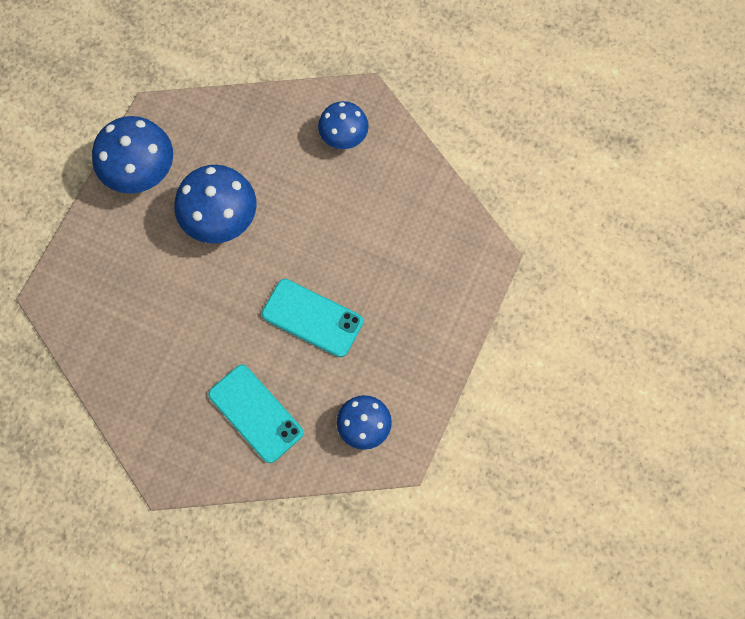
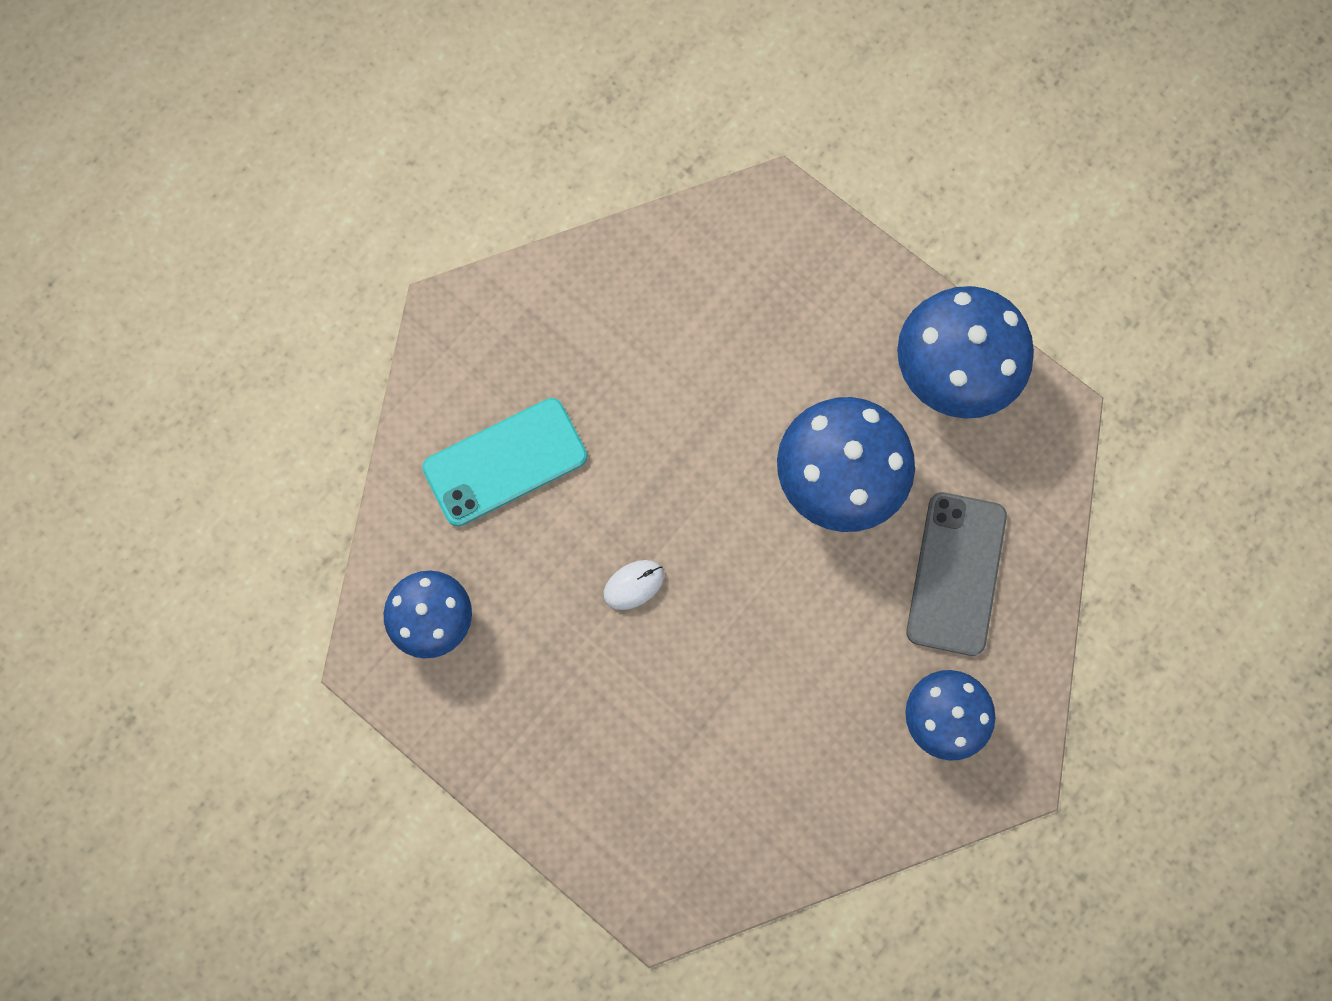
camera: 105 degrees right, 5 degrees up
(260, 147) = (956, 573): none -> grey phone
(312, 318) = (633, 585): turquoise phone -> white mouse

